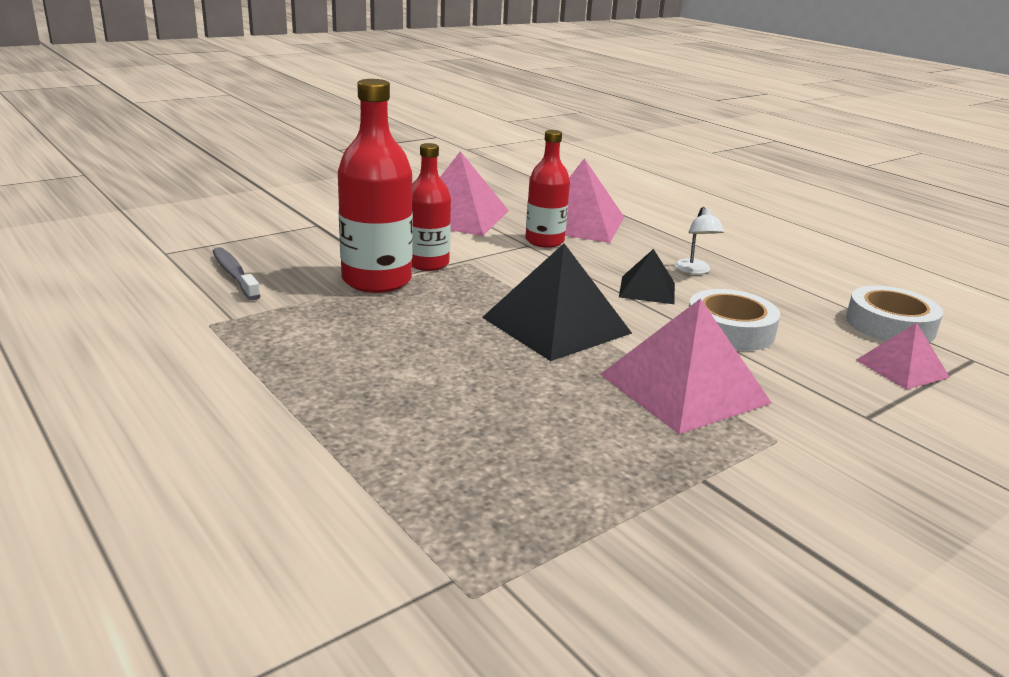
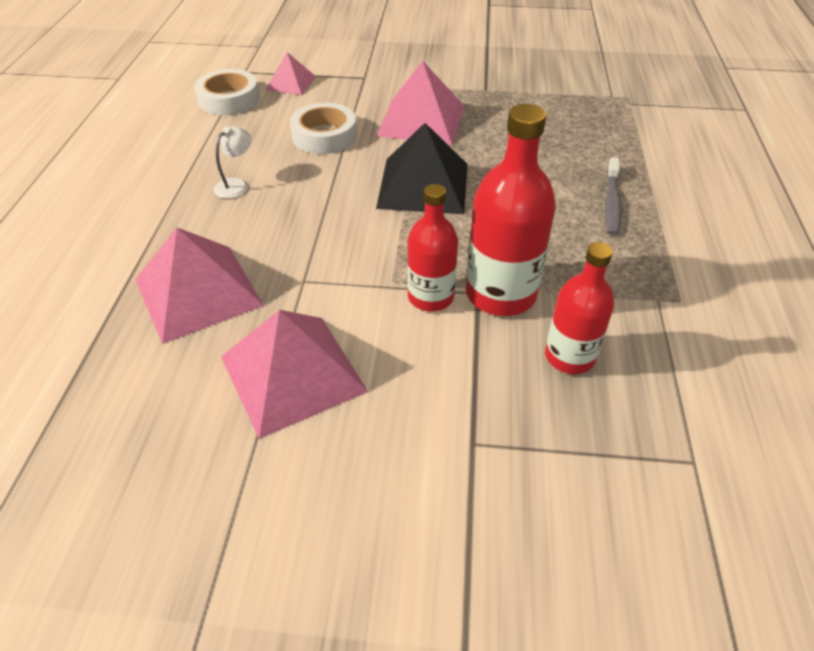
camera: 135 degrees left, 20 degrees up
(234, 274) = (629, 369): grey toothbrush -> grey toothbrush (611, 203)
(544, 241) = (280, 278): red bottle -> red bottle (569, 356)
(647, 289) = (308, 185): black pyramid -> none

